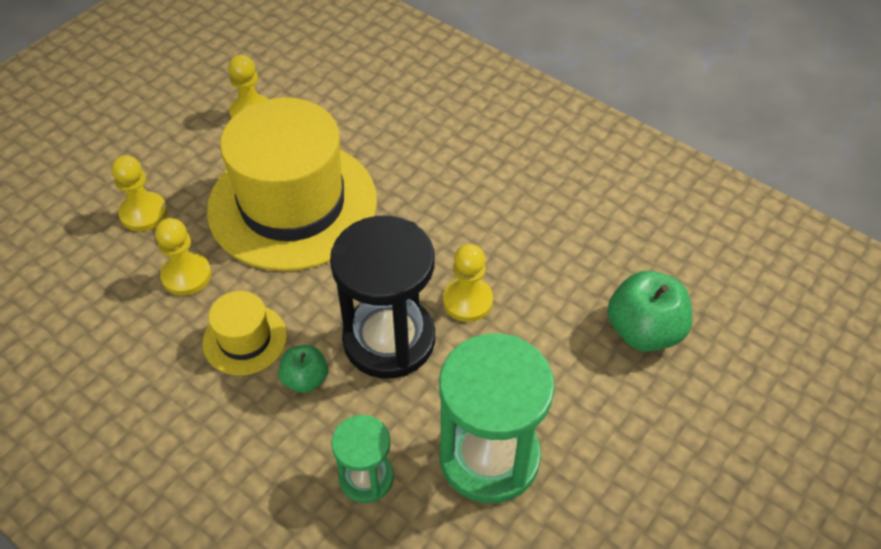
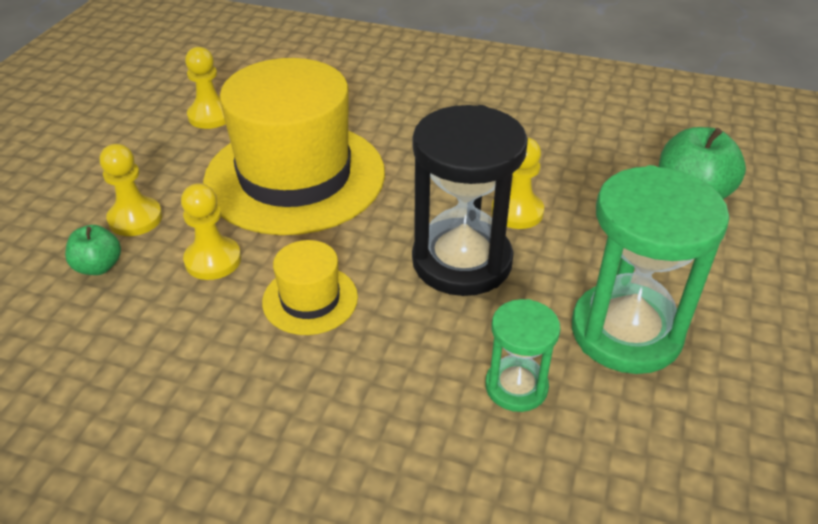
camera: 20 degrees left, 10 degrees down
(305, 379) = (397, 317): green apple -> green apple (99, 267)

